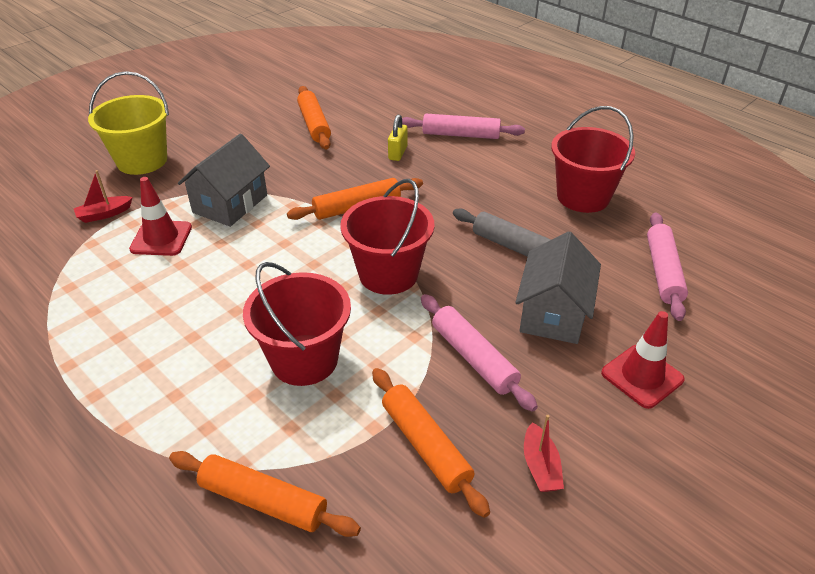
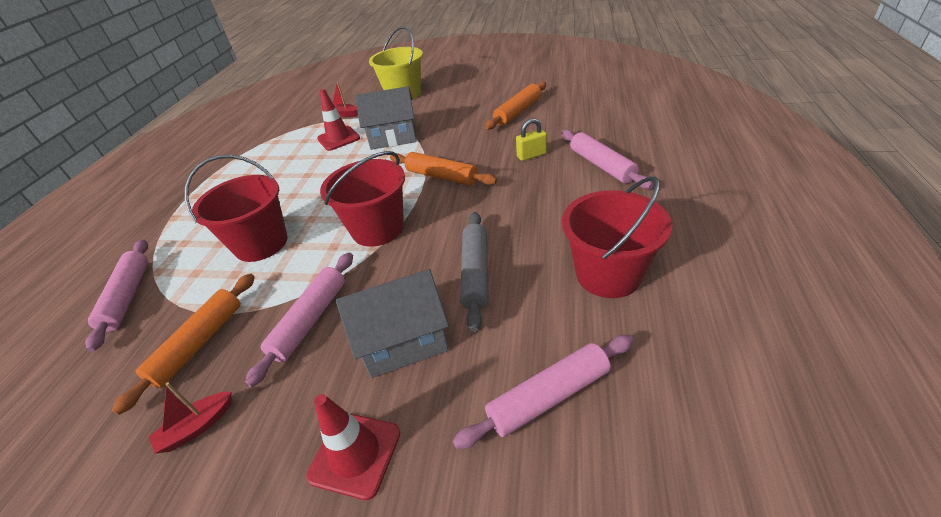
camera: 60 degrees right, 0 degrees up
(263, 501) = (127, 297): orange rolling pin -> pink rolling pin

